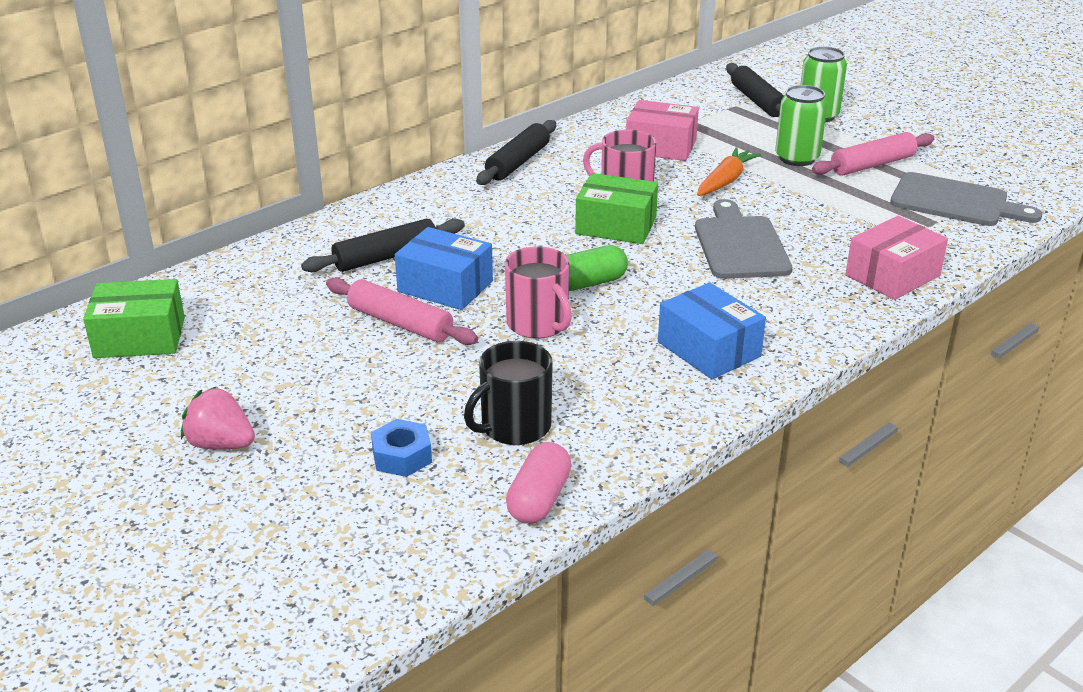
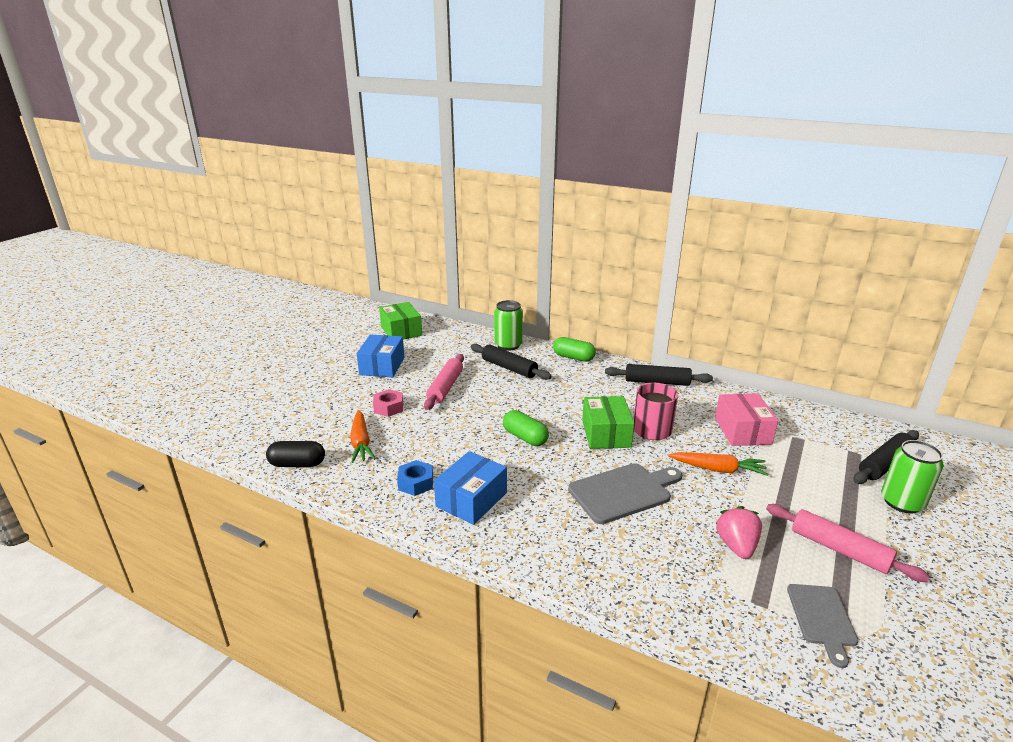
camera: 70 degrees right, 5 degrees down
(221, 444) = (325, 370): pink strawberry -> pink strawberry (736, 546)
(400, 201) = (573, 357): none -> green capsule
(402, 456) = (326, 416): blue nut -> blue nut (416, 483)
(423, 387) = (388, 407): none -> pink nut
(445, 286) = (490, 391): blue box -> blue box (382, 366)
(514, 427) = (361, 442): black mug -> orange carrot
(538, 324) = (467, 429): pink mug -> none
(539, 499) = (297, 464): pink capsule -> black capsule
(797, 158) = (800, 501): green can -> green can (508, 345)
(892, 275) = (638, 584): pink box -> none
(955, 202) = (822, 618): grey cutting board -> grey cutting board, size x0.64

